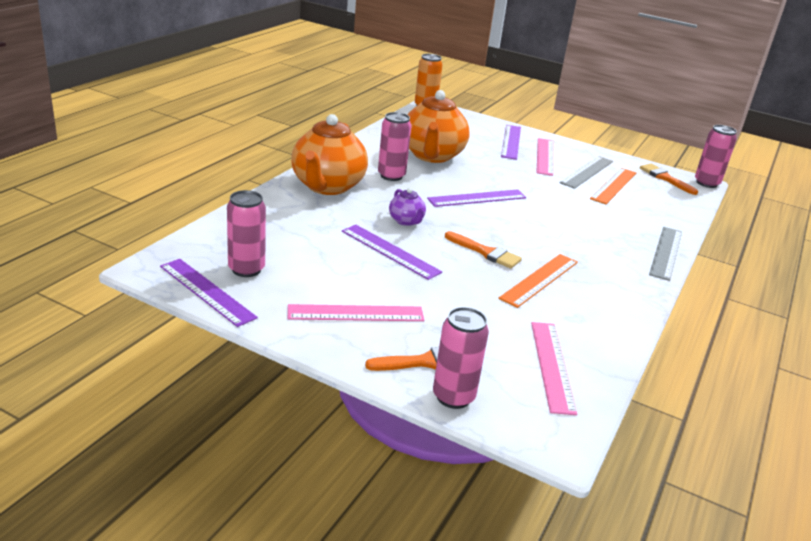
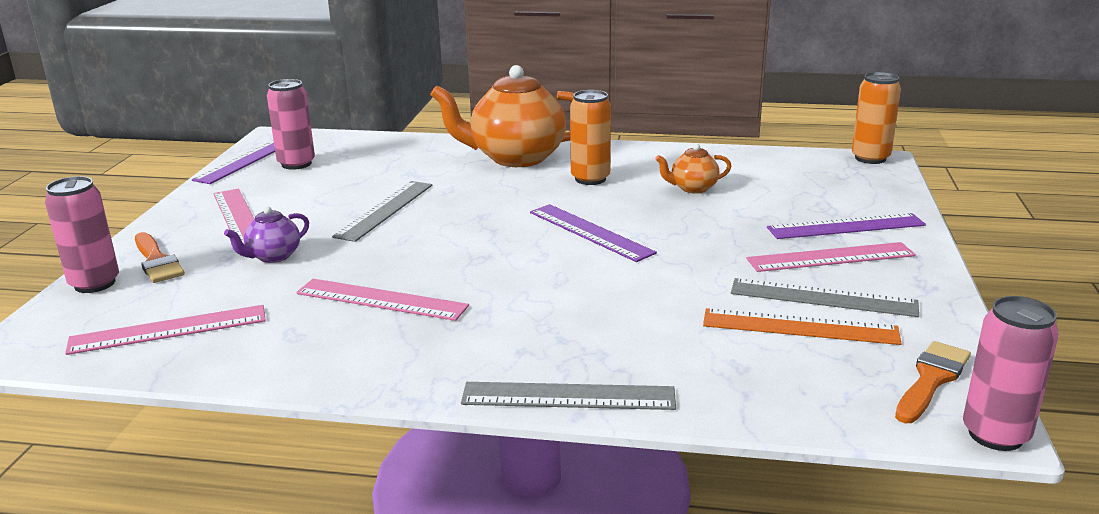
camera: 75 degrees right, 5 degrees down
(390, 251) = (385, 210): purple ruler -> grey ruler
(391, 176) = (590, 179): pink can -> orange can
(406, 221) = (470, 205): purple teapot -> purple teapot (273, 256)
(432, 156) = (692, 188): orange teapot -> orange teapot, size x0.46
(485, 252) = (430, 258): orange brush -> none
(539, 280) = (381, 300): orange ruler -> pink ruler

